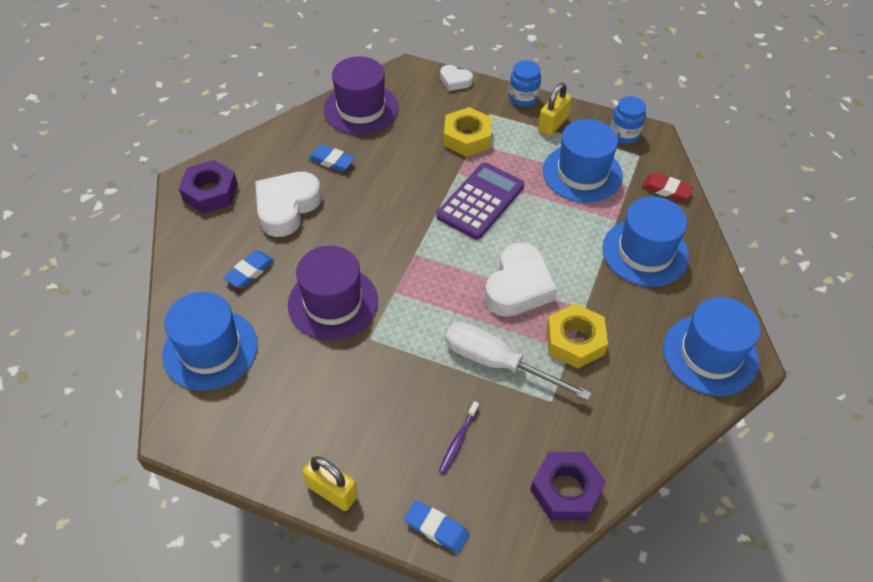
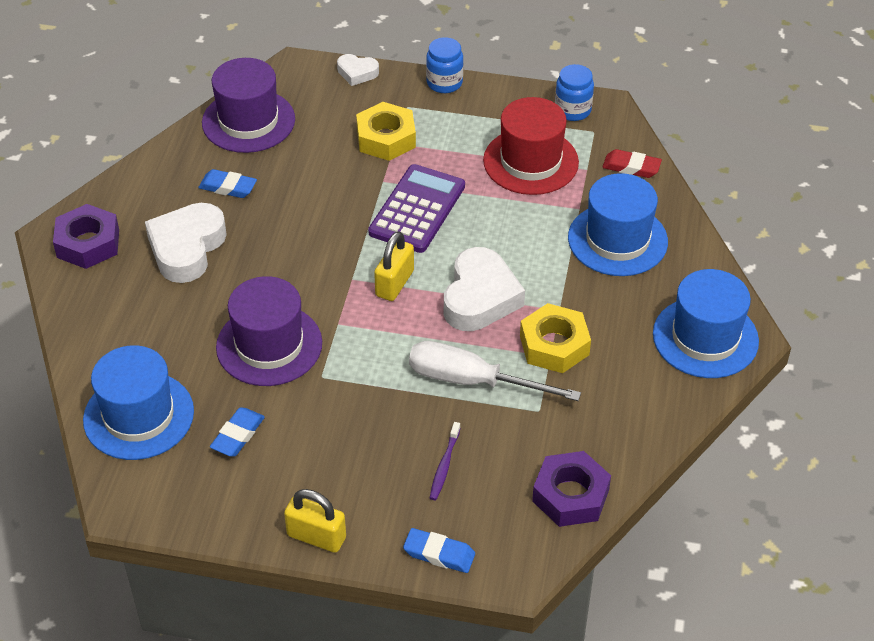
camera: 10 degrees left, 5 degrees down
(250, 272) = (162, 326): blue eraser -> blue eraser (238, 435)
(552, 124) = (485, 109): yellow padlock -> yellow padlock (394, 283)
(582, 173) = (530, 161): blue hat -> red hat

